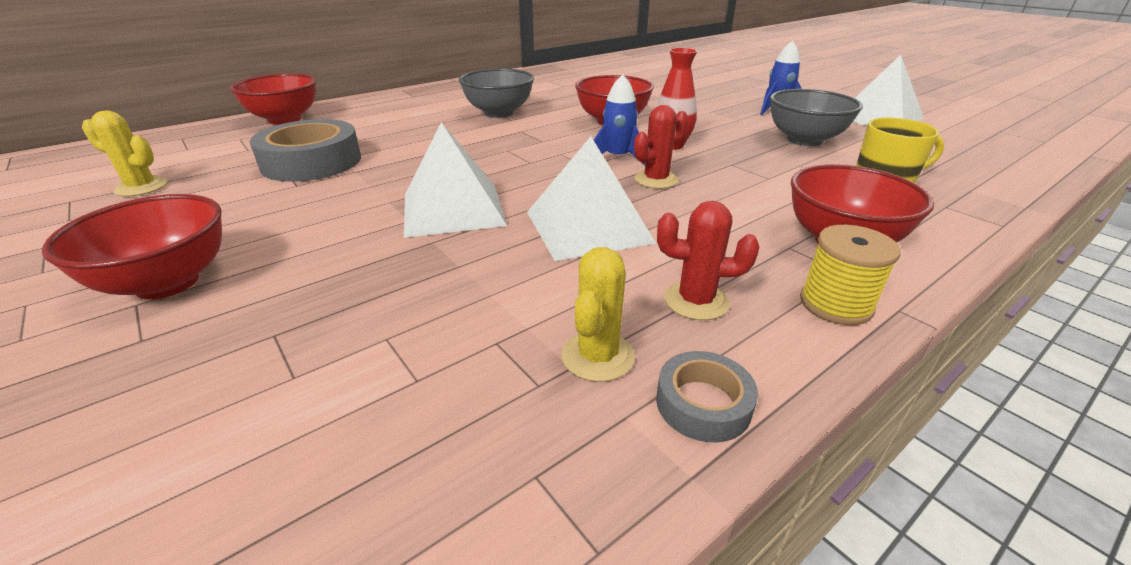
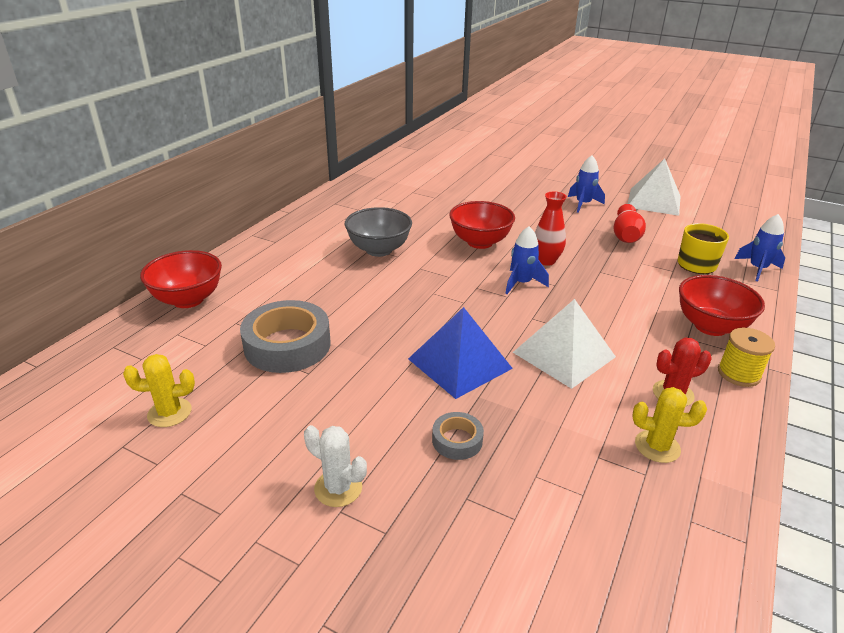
camera: 25 degrees left, 0 degrees up
(167, 283) = (338, 488): red bowl -> white cactus
(453, 209) = (460, 363): white pyramid -> blue pyramid
(597, 356) = (657, 446): yellow cactus -> yellow cactus turned 75 degrees counterclockwise
(656, 180) = (566, 299): red cactus -> none
(703, 403) = (727, 456): grey tape -> grey tape (457, 440)
(804, 140) = (626, 236): grey bowl -> red vase
(985, 198) = (757, 269): none -> blue rocket

